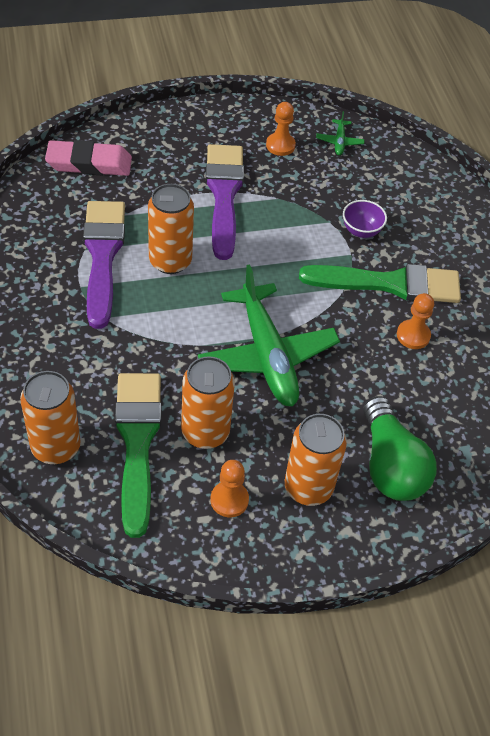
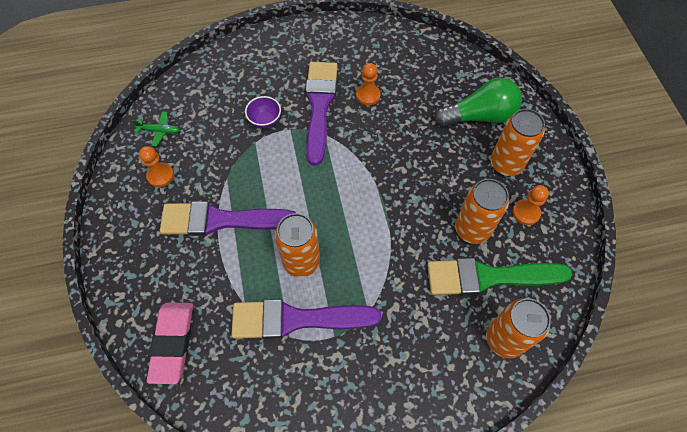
camera: 85 degrees left, 10 degrees up
(267, 355) = (395, 188): green plane -> none
(389, 284) = (320, 106): green brush -> purple brush

